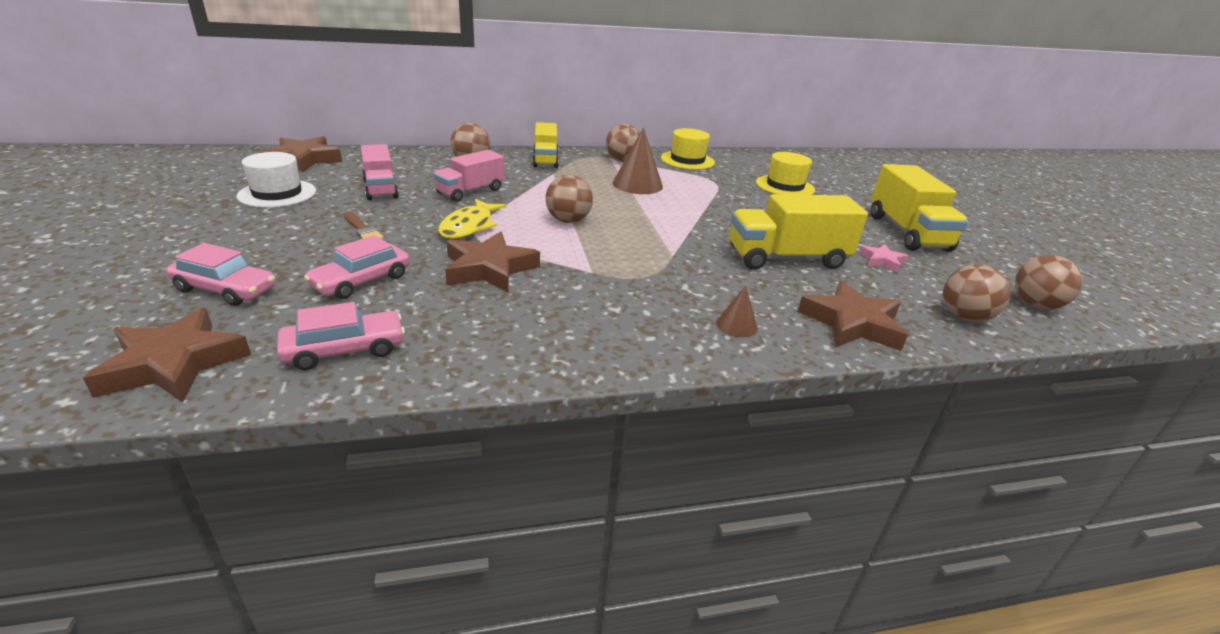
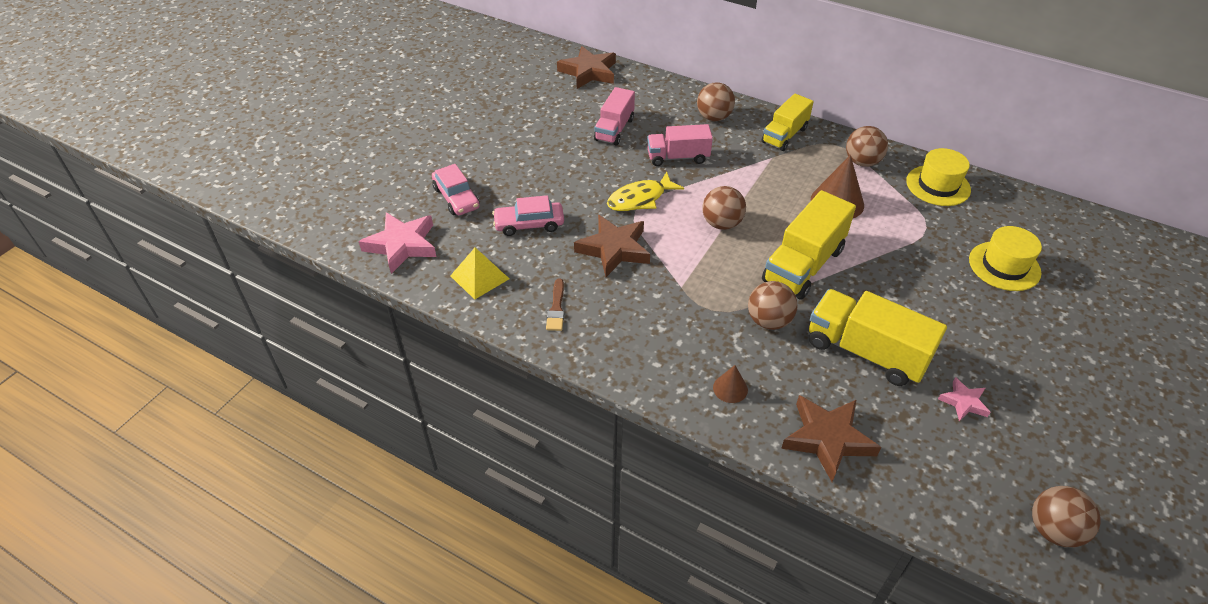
camera: 45 degrees right, 15 degrees up
(174, 363) = (402, 245): brown star -> pink star
(277, 194) = (543, 110): white hat -> none
(345, 350) = (479, 277): pink car -> yellow pyramid
(362, 229) = (567, 173): brown brush -> brown brush (556, 308)
(907, 232) = (1057, 388): yellow truck -> yellow truck (803, 265)
(964, 317) = (947, 494): brown ball -> brown ball (769, 321)

